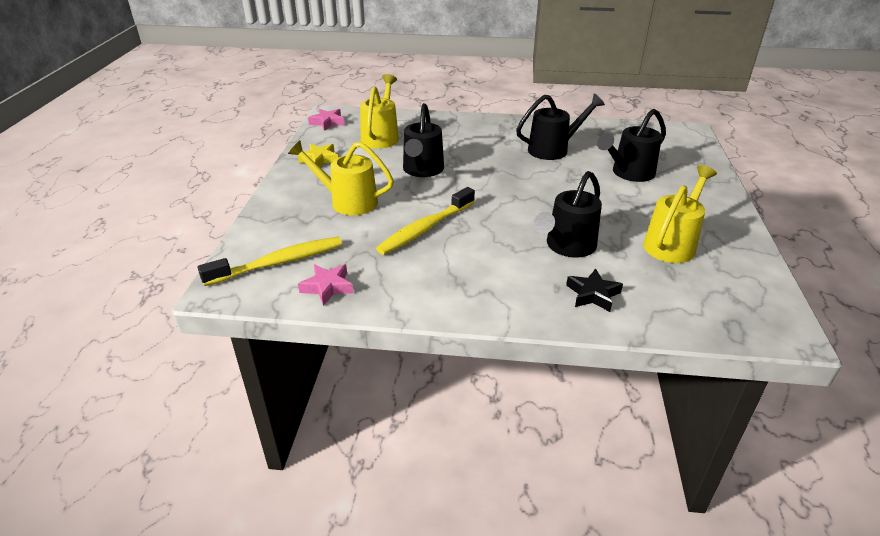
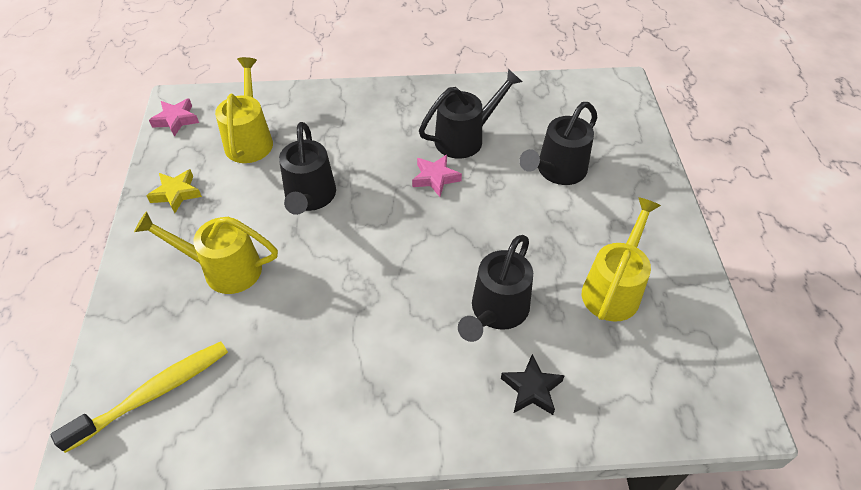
camera: 10 degrees left, 15 degrees up
(327, 287) = (221, 427): pink star -> pink star (435, 178)
(425, 229) = (326, 305): yellow toothbrush -> none

